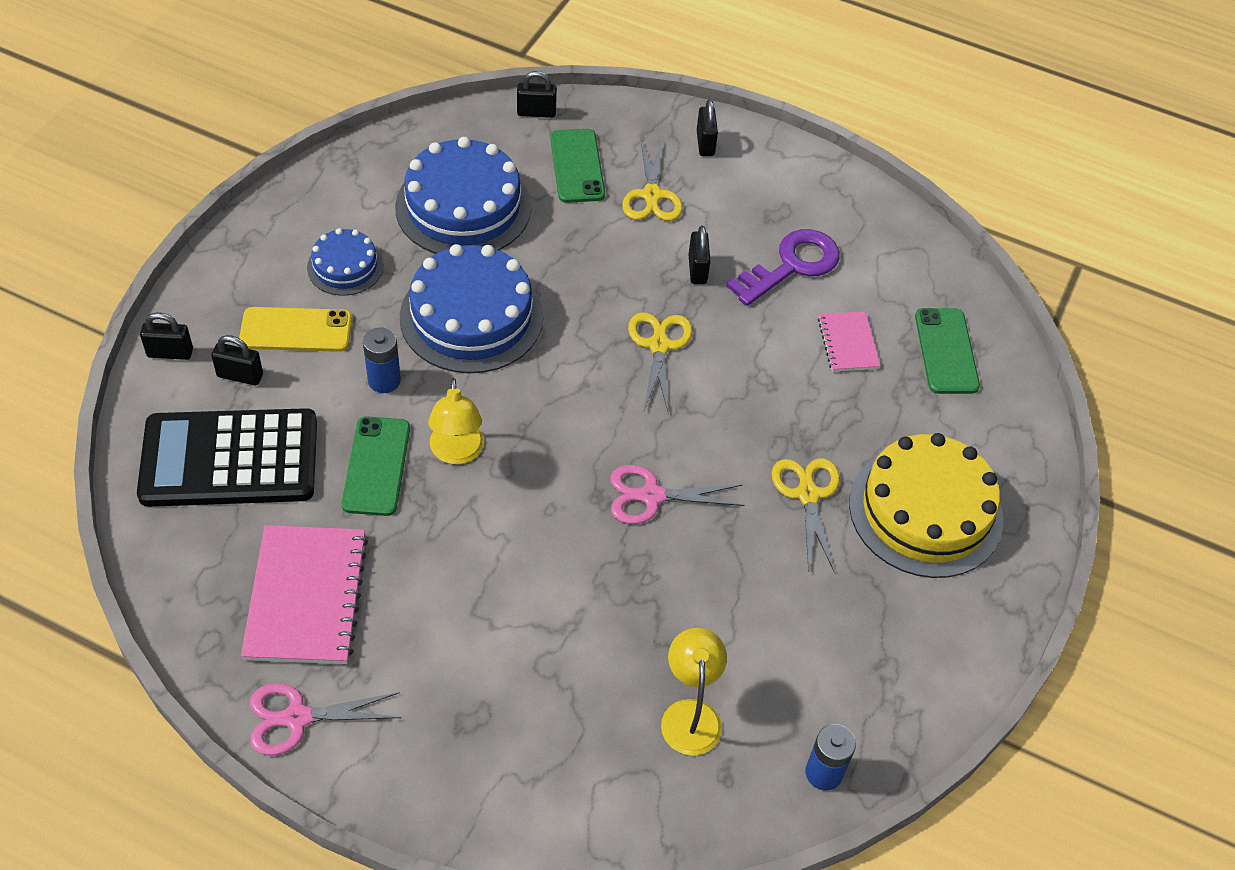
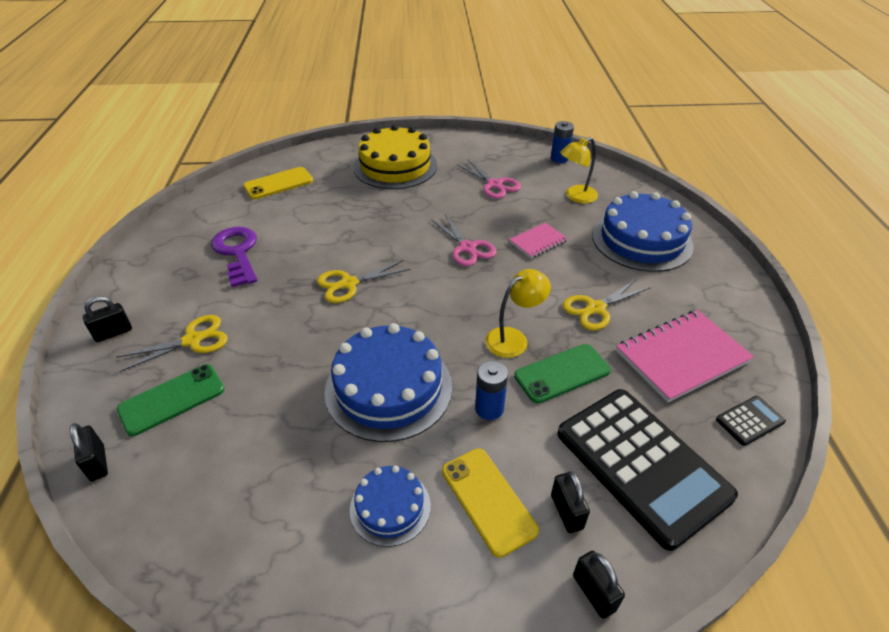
camera: 115 degrees left, 10 degrees down
(188, 589) = (749, 420): none -> black calculator
(297, 718) = (745, 320): pink scissors -> pink scissors (494, 184)
(463, 207) = (263, 455): blue cake -> blue cake (641, 240)
(697, 269) = (265, 290): black padlock -> none
(792, 265) = (237, 252): purple key -> purple key turned 45 degrees clockwise
(807, 495) = (417, 199): yellow scissors -> yellow scissors (596, 308)
(848, 343) = (294, 215): pink notebook -> pink notebook (538, 241)
(946, 351) = (278, 183): green phone -> yellow phone

